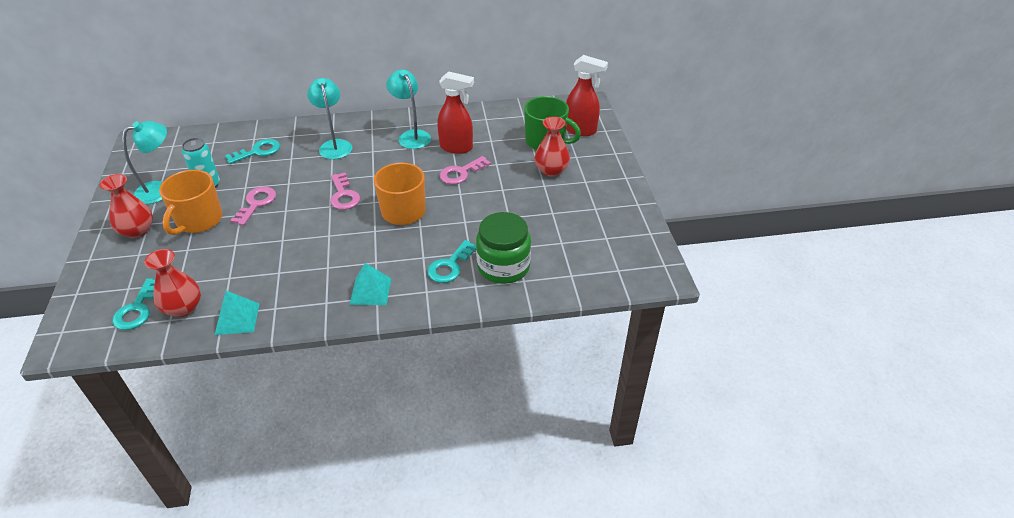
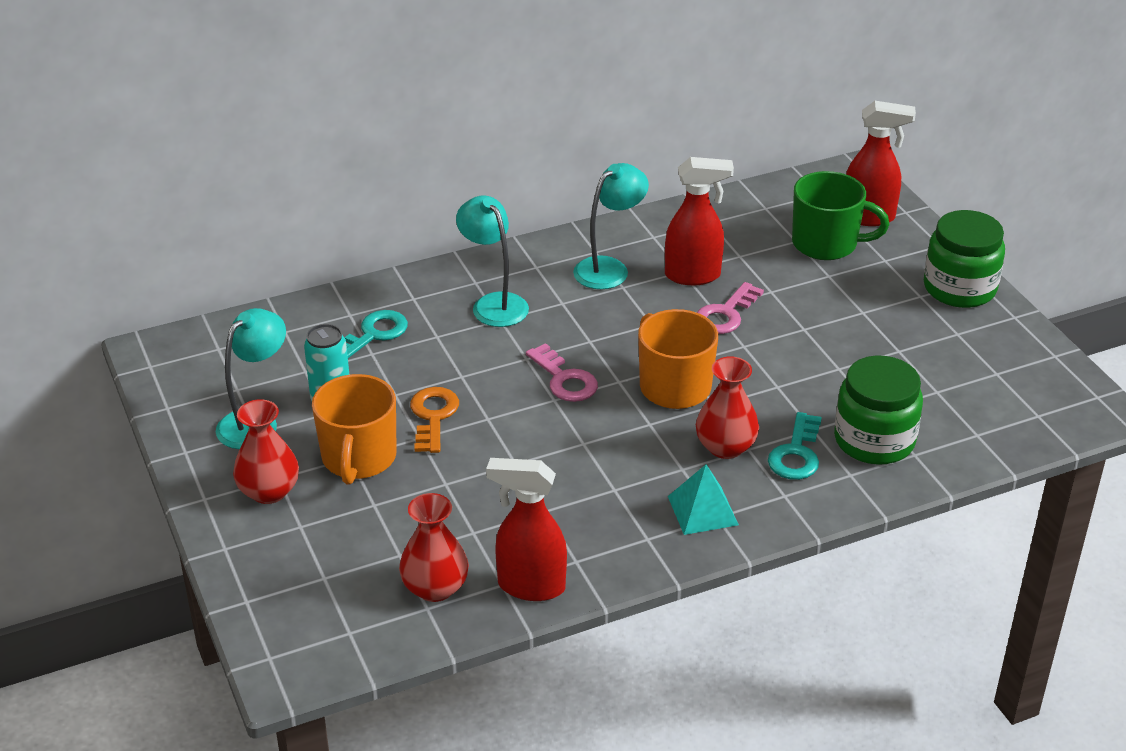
camera: 15 degrees left, 5 degrees down
(137, 309) = (364, 604): turquoise key -> none
(237, 318) = (530, 586): turquoise pyramid -> red spray bottle
(256, 204) = (433, 416): pink key -> orange key
(411, 136) = (609, 268): turquoise lamp -> turquoise lamp turned 90 degrees clockwise
(551, 170) = (860, 287): red vase -> red vase (725, 447)
(612, 181) = (959, 288): none -> green jar

